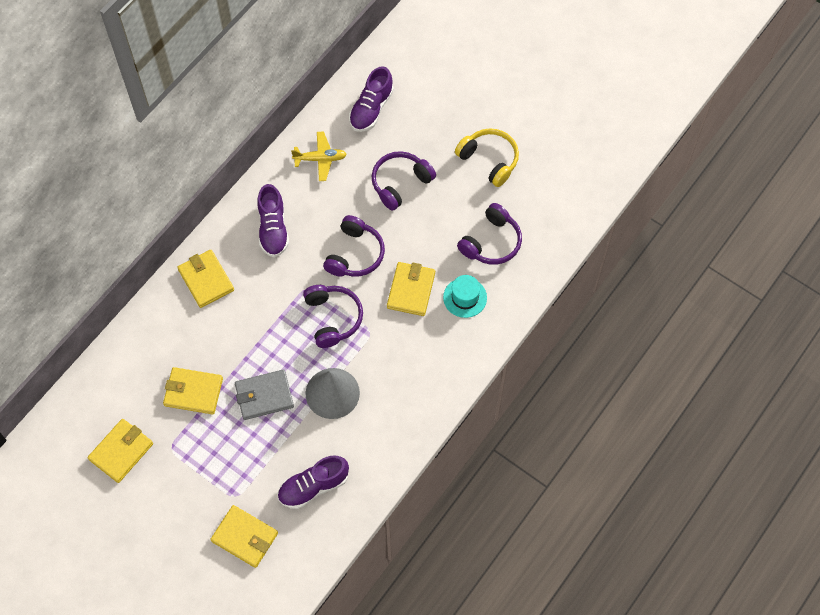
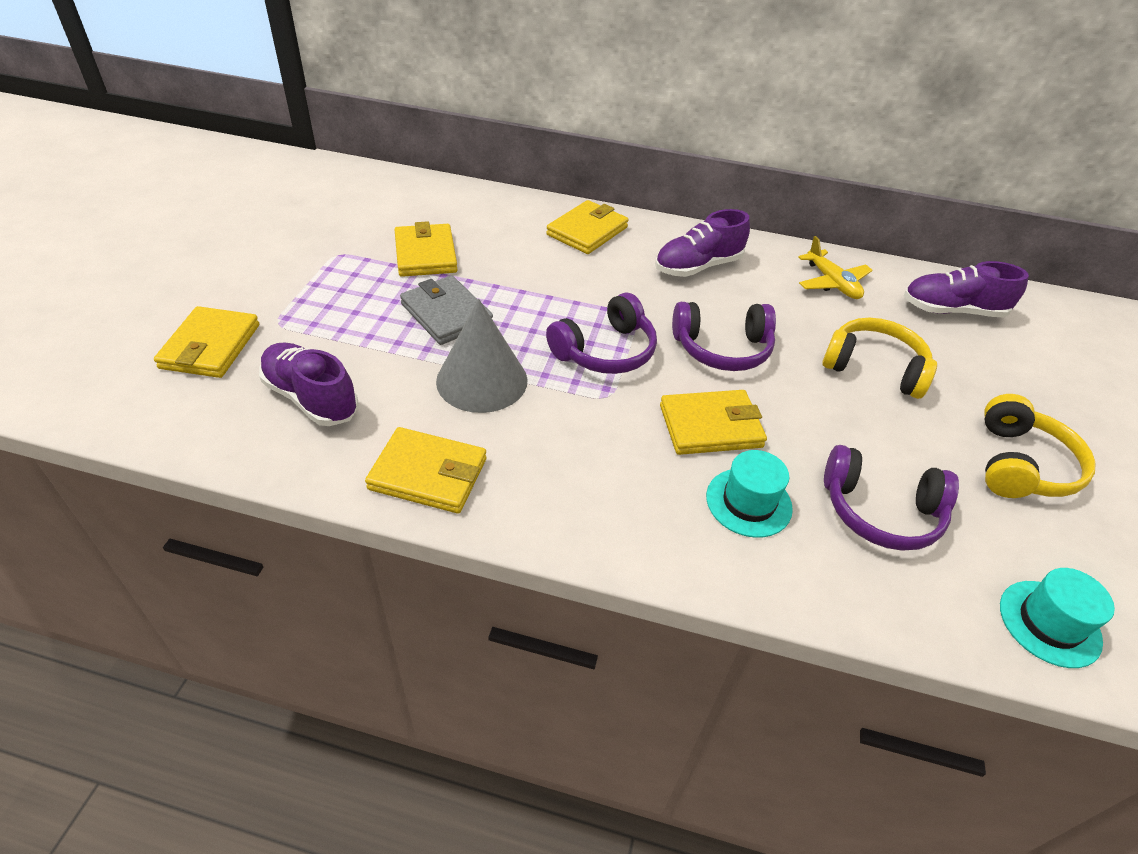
camera: 65 degrees right, 20 degrees down
(121, 451) = (321, 219): yellow wallet -> yellow wallet (428, 474)
(400, 183) = (874, 368): purple headphones -> yellow headphones
(568, 213) = (1049, 623): none -> turquoise hat

